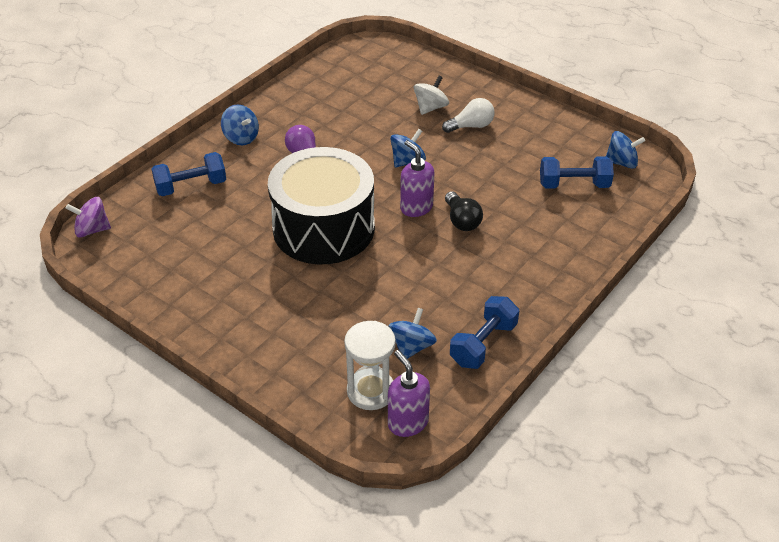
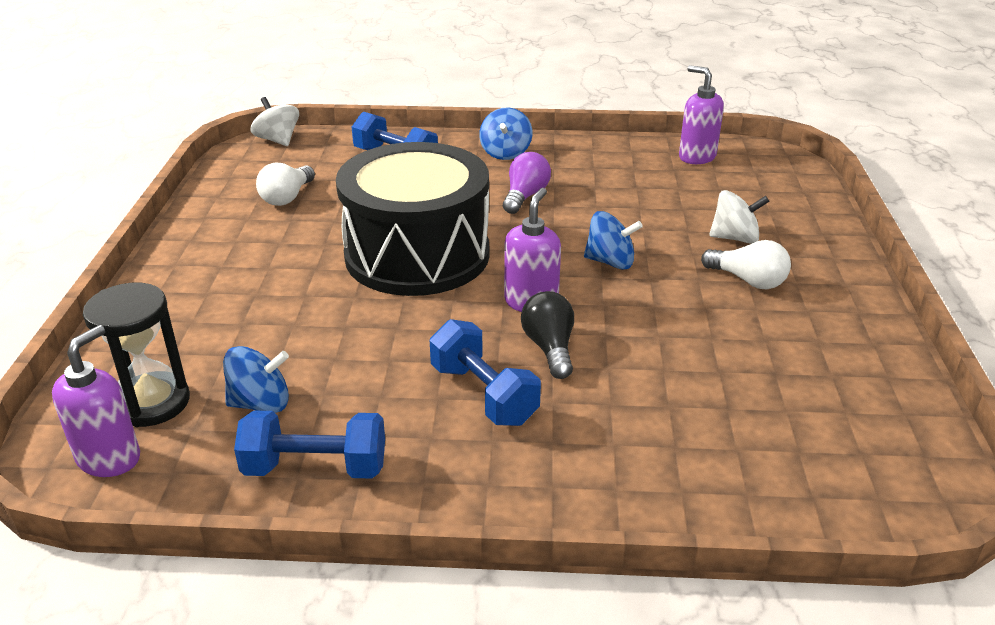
camera: 55 degrees right, 10 degrees down
(92, 230) = (278, 140): purple spinning top -> white spinning top
(188, 256) = (287, 197): none -> white light bulb
(335, 71) = (696, 157): none -> purple soap dispenser
(371, 391) = (152, 403): white hourglass -> black hourglass
(462, 221) = (549, 348): black light bulb -> black light bulb turned 135 degrees clockwise
(574, 185) = (761, 421): blue dumbbell -> blue dumbbell (483, 394)
(621, 162) = (889, 453): blue spinning top -> none

